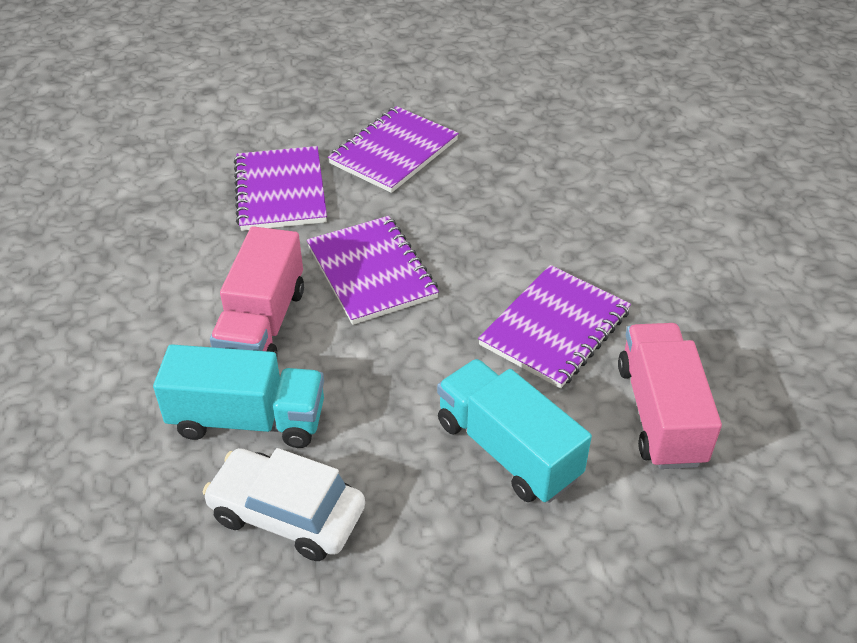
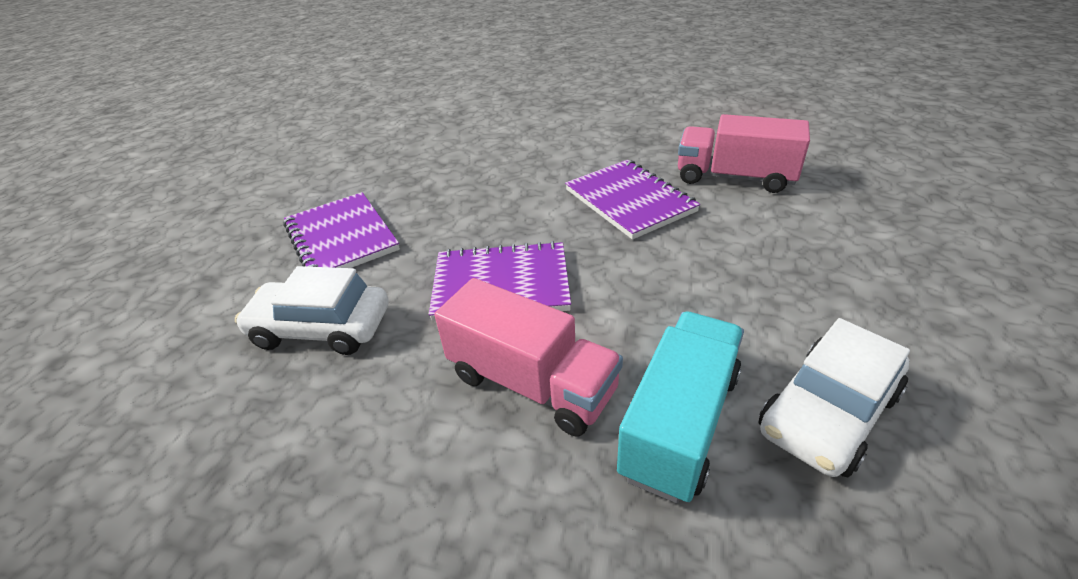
camera: 65 degrees left, 5 degrees down
(280, 191) = (321, 328): purple notebook -> white car
(507, 450) = (758, 250): turquoise truck -> none

